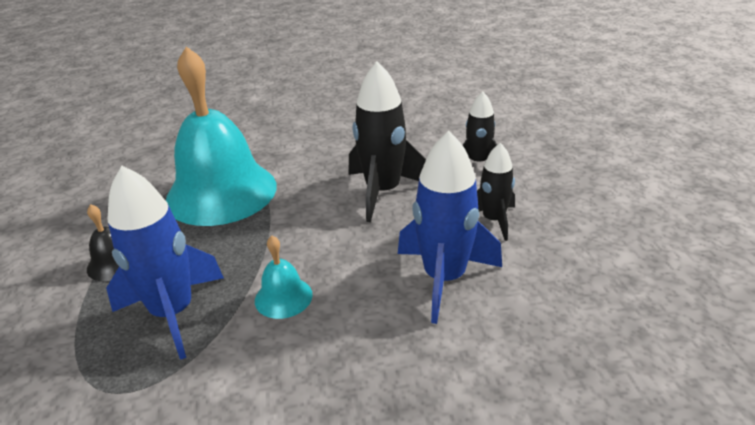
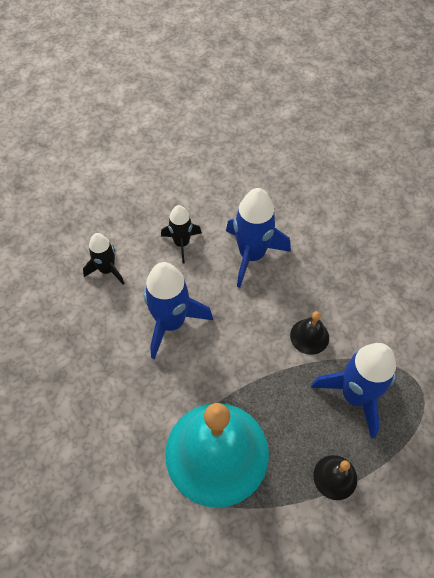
camera: 115 degrees left, 25 degrees up
(283, 297) = (309, 336): turquoise bell -> black bell
(383, 192) = (171, 323): black rocket -> blue rocket

